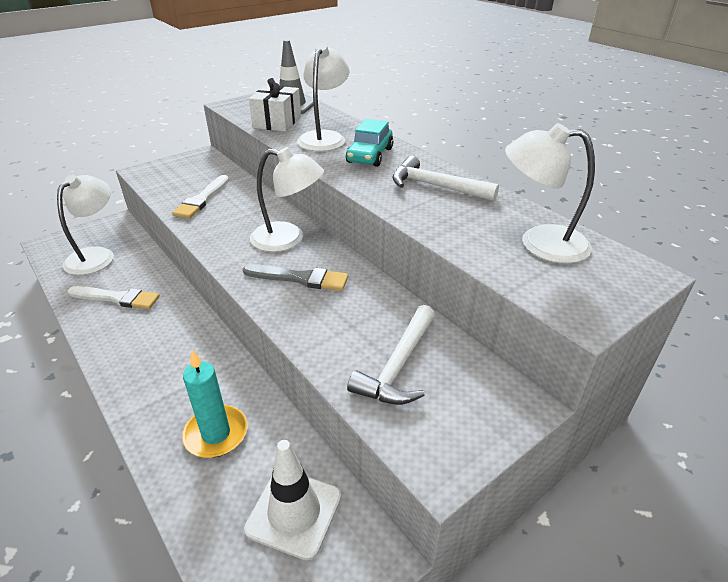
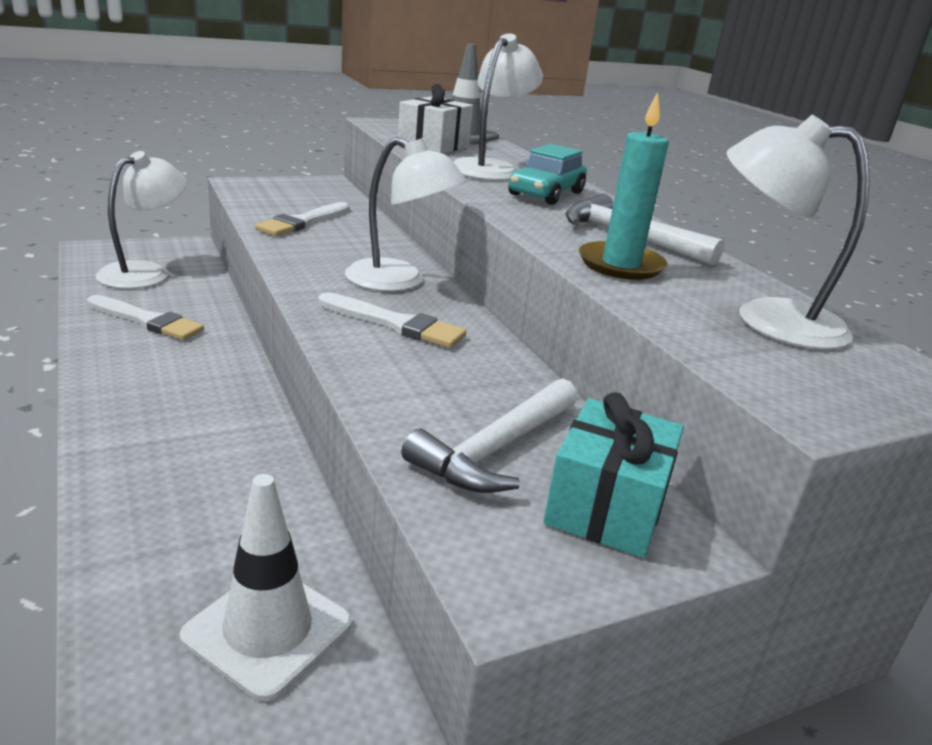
camera: 10 degrees right, 10 degrees down
(216, 434) = (201, 501): turquoise candle -> turquoise candle (620, 265)
(300, 278) = (395, 324): grey brush -> white brush
(474, 391) = (606, 507): none -> turquoise gift

